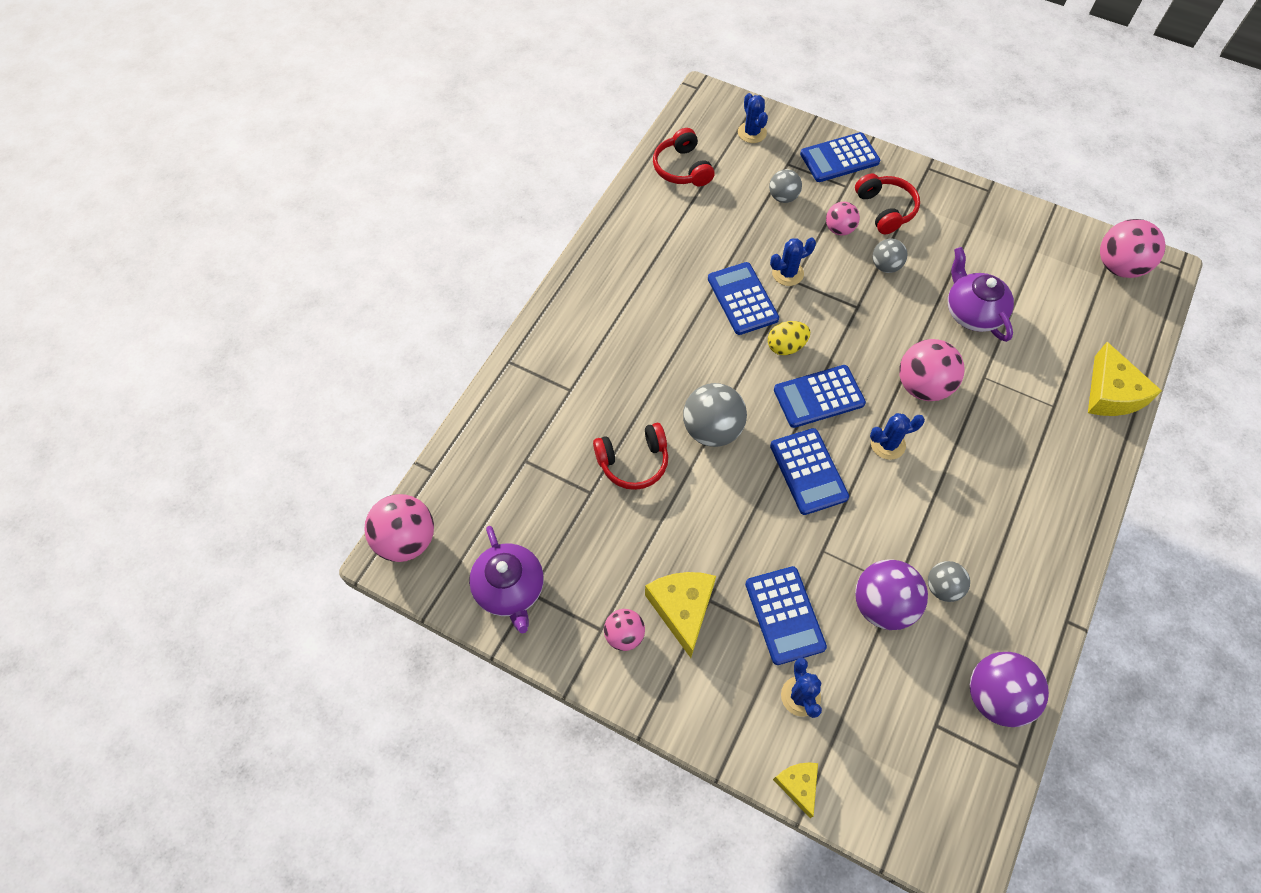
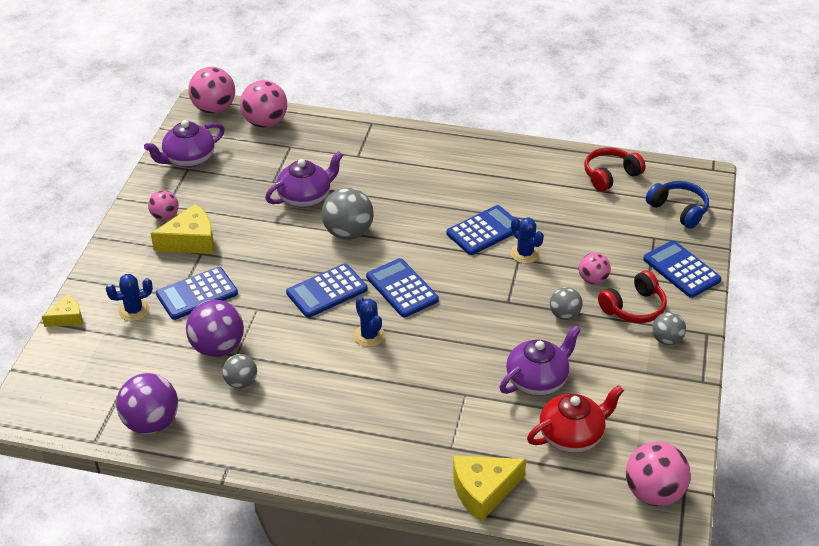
camera: 75 degrees right, 20 degrees down
(633, 462) = (305, 197): red headphones -> purple teapot
(752, 132) = (678, 210): blue cactus -> blue headphones
(783, 197) = (611, 239): grey ball -> grey ball (666, 340)
(786, 346) = (445, 263): yellow egg -> none
(922, 386) = (438, 352): pink ball -> pink ball (265, 123)
(1046, 305) = (572, 435): none -> red teapot

